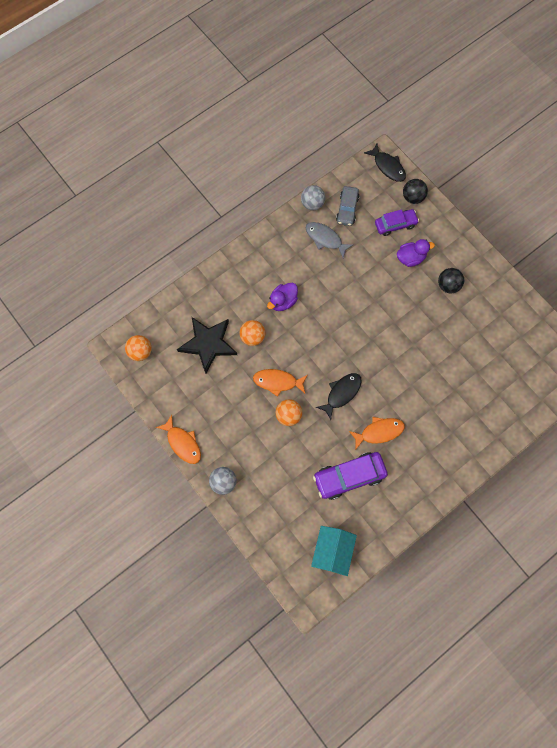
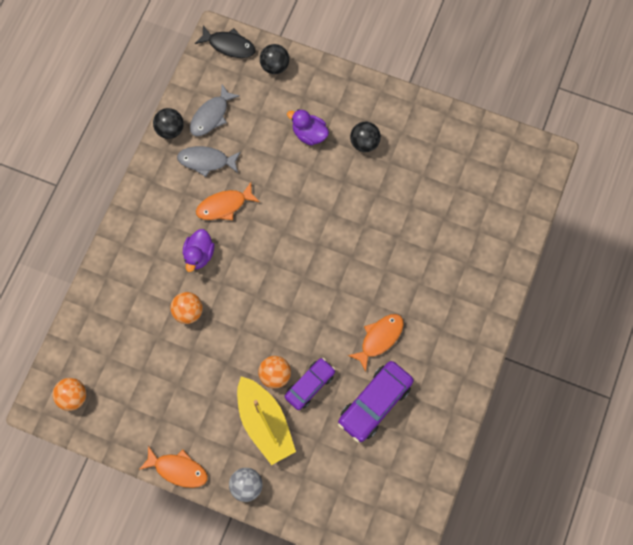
camera: 30 degrees left, 0 degrees up
(208, 344) = (144, 346): black star -> none
(261, 445) = (265, 423): none -> yellow boat
(278, 382) = (243, 345): orange fish -> orange fish (224, 205)
(312, 204) = (170, 129): grey ball -> black ball
(332, 551) = (401, 491): turquoise house -> none
(341, 393) = (317, 319): black fish -> none
(347, 209) = (211, 115): grey car -> grey fish
(395, 225) = (273, 106): purple car -> purple car (310, 385)
(410, 258) = (309, 134): purple duck -> purple duck turned 105 degrees counterclockwise

